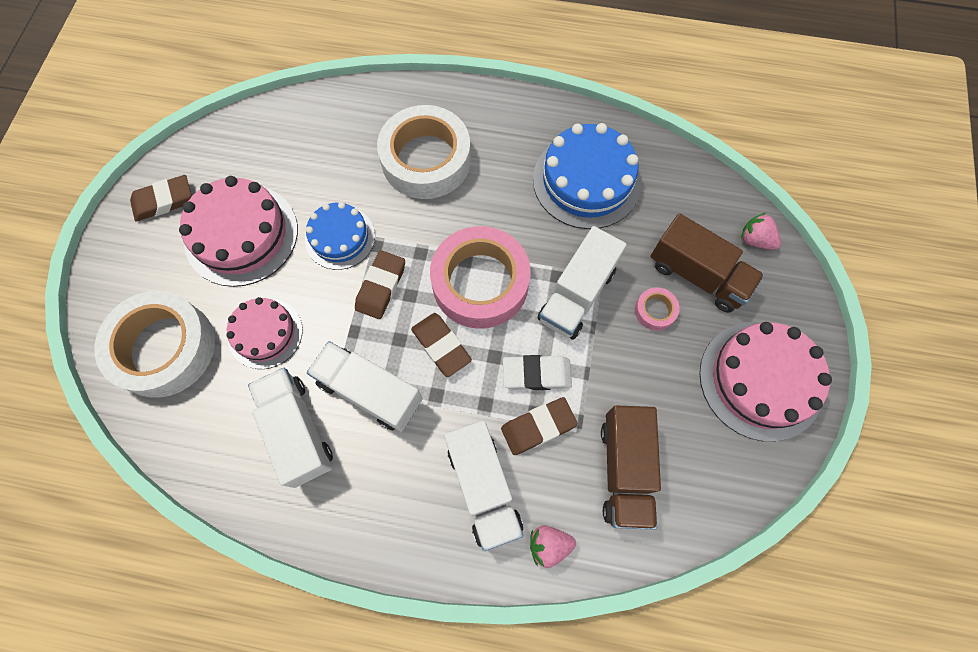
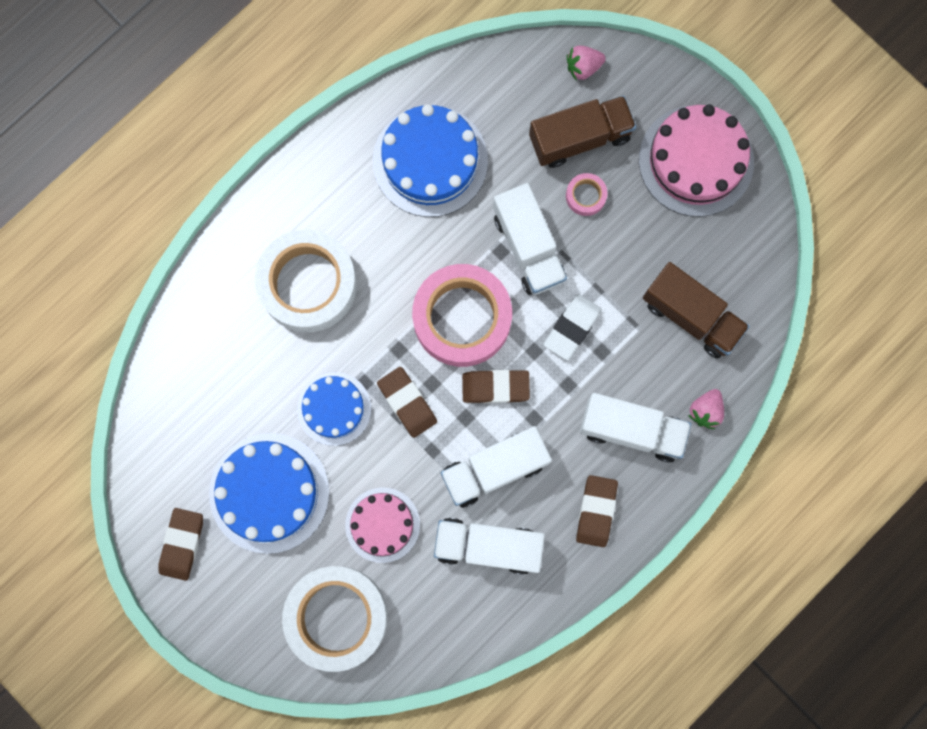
camera: 55 degrees left, 10 degrees up
(241, 234) = (269, 493): pink cake -> blue cake
(538, 427) = (614, 357): brown eraser -> brown eraser (596, 511)

